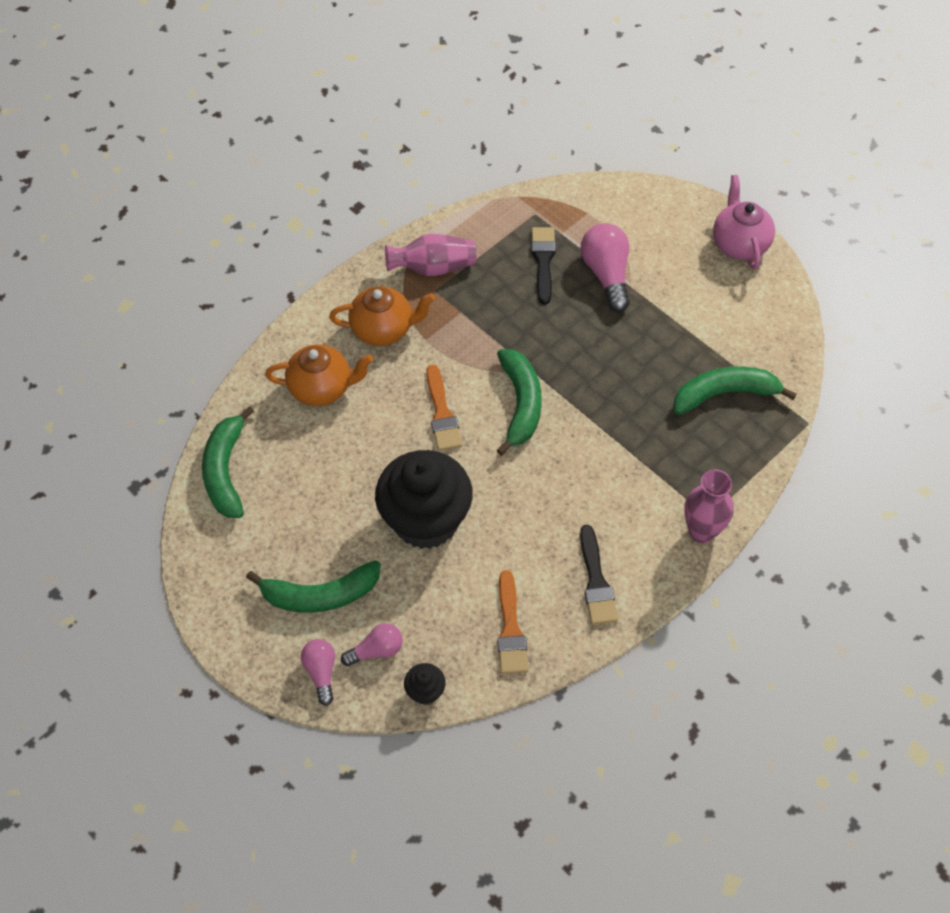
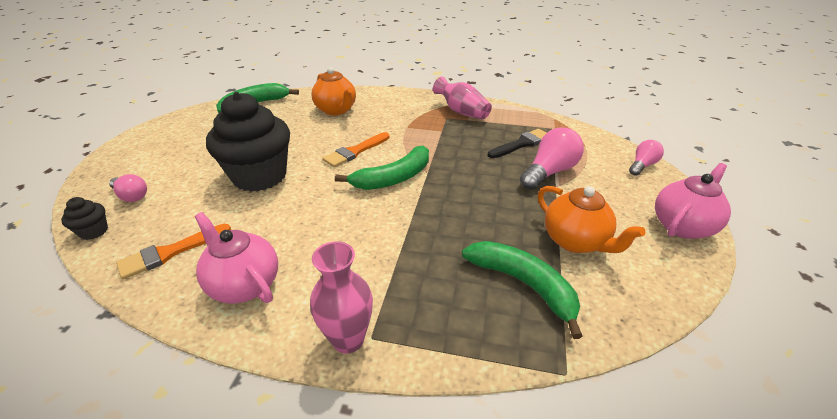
camera: 55 degrees right, 20 degrees down
(319, 595) = (175, 159): green banana -> none
(321, 672) = (106, 181): pink light bulb -> pink light bulb (642, 165)
(383, 330) = (398, 113): orange teapot -> orange teapot (575, 241)
(596, 581) = (244, 284): black brush -> pink teapot

